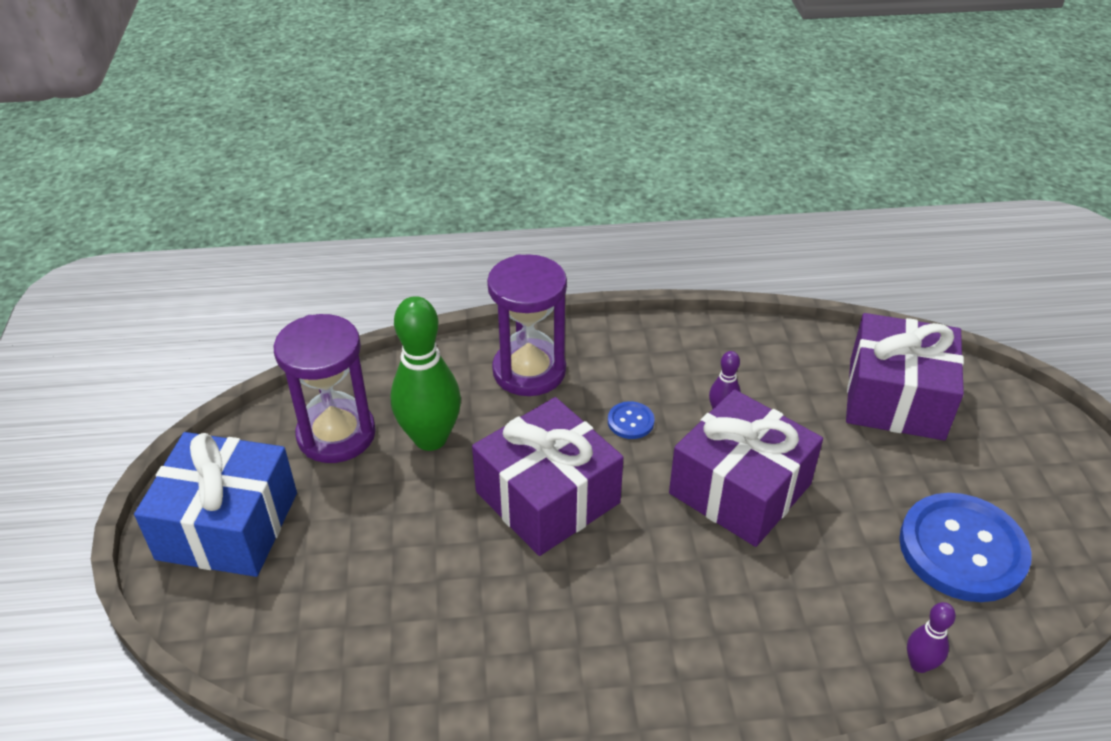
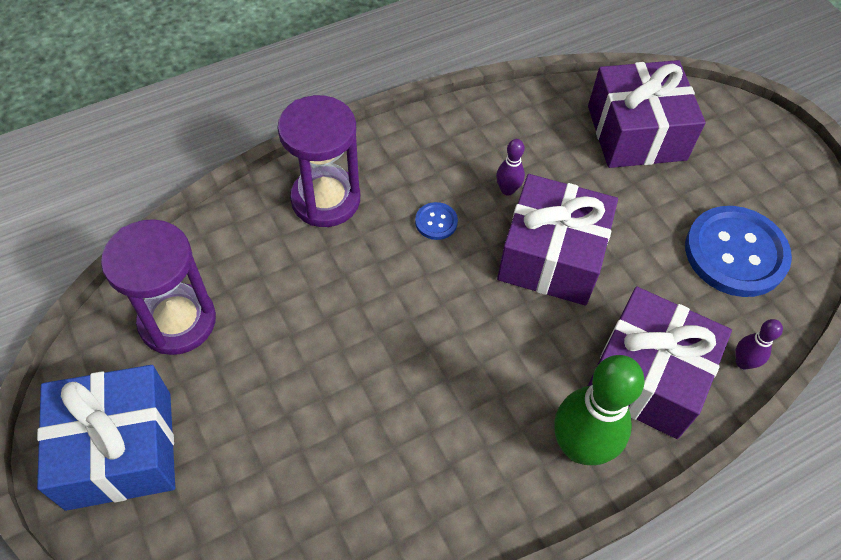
camera: 25 degrees left, 15 degrees up
(430, 438) = (268, 296): green bowling pin -> green bowling pin (580, 447)
(547, 497) = (399, 318): purple gift -> purple gift (647, 376)

